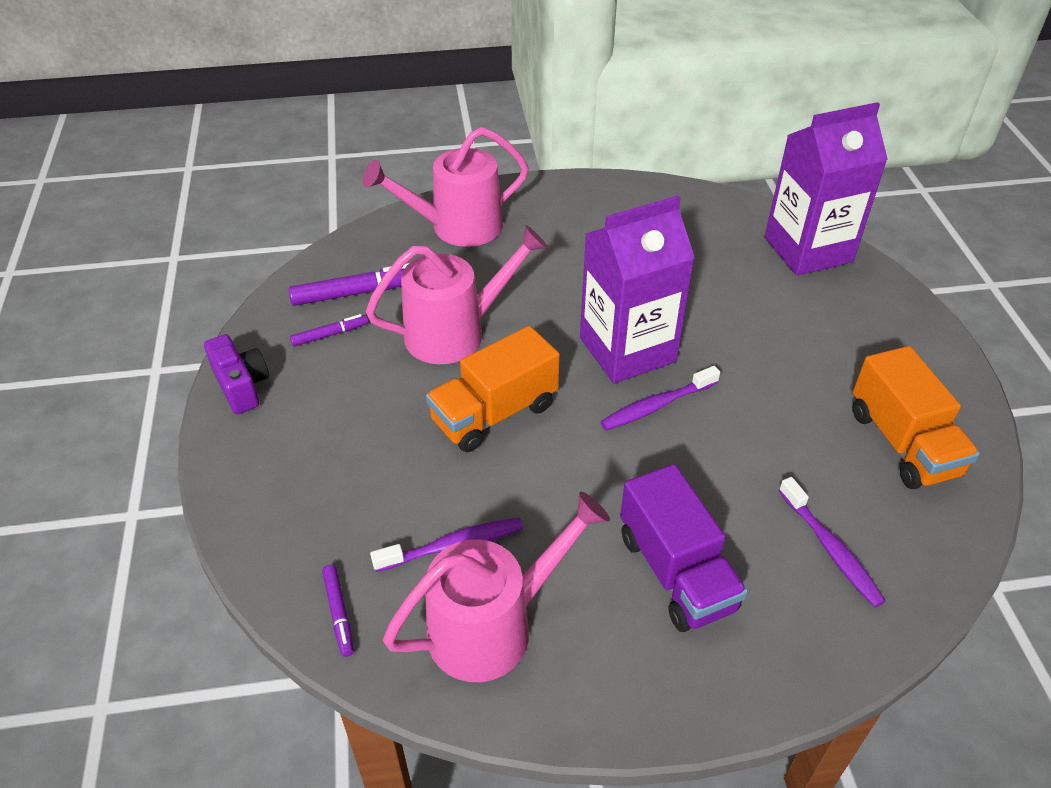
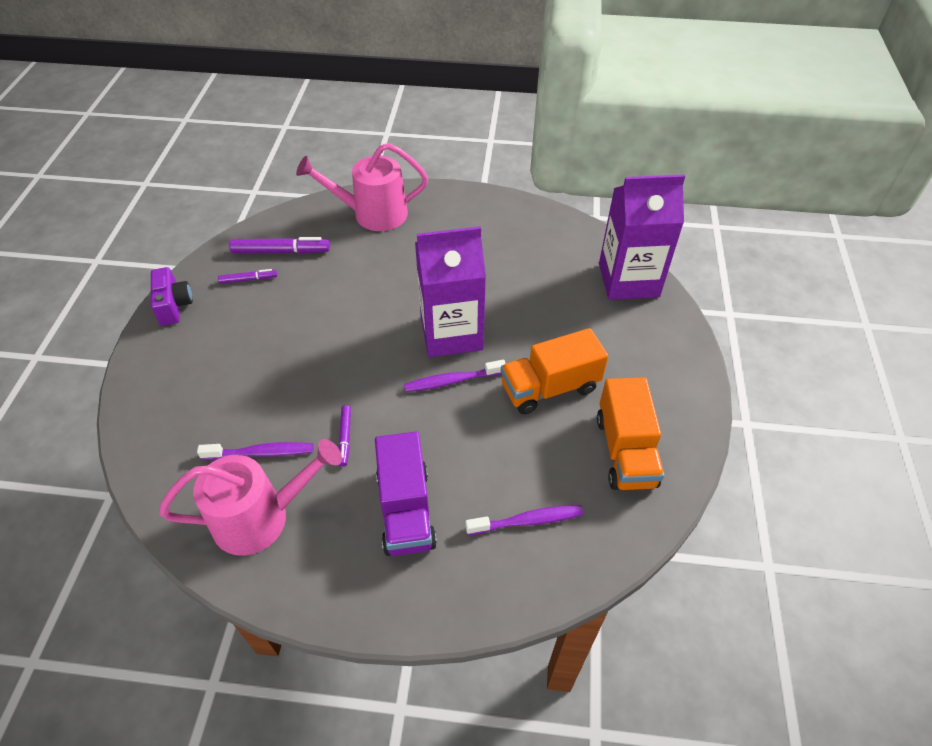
camera: 15 degrees right, 5 degrees up
(339, 613) = (165, 482): purple marker -> purple marker (345, 438)
(456, 332) = (335, 295): pink watering can -> none
(494, 413) = (334, 362): orange truck -> orange truck (550, 387)
(831, 549) = (528, 521): purple toothbrush -> purple toothbrush turned 90 degrees counterclockwise

